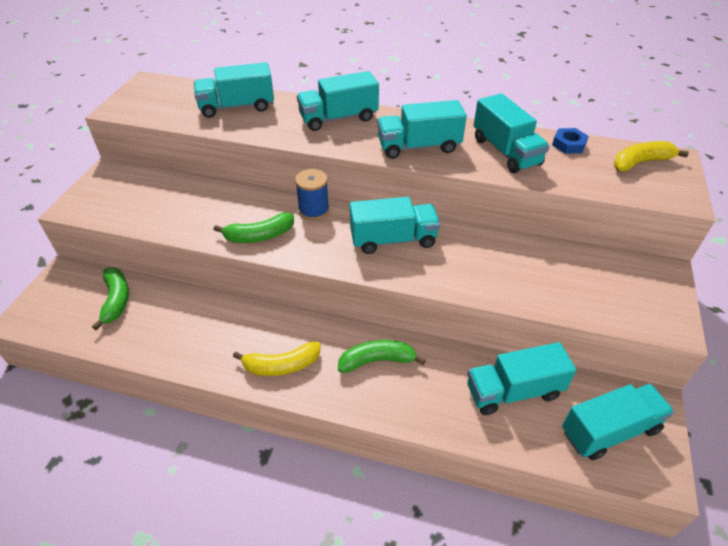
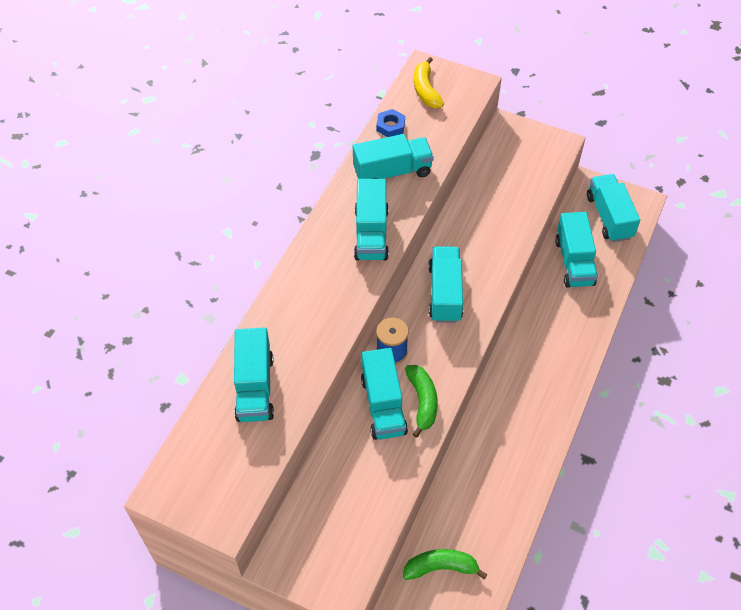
camera: 80 degrees left, 10 degrees up
(281, 365) = (537, 417): yellow banana -> none
(338, 118) = (304, 292): turquoise truck -> turquoise truck (383, 405)
(377, 360) = (538, 345): green banana -> none

